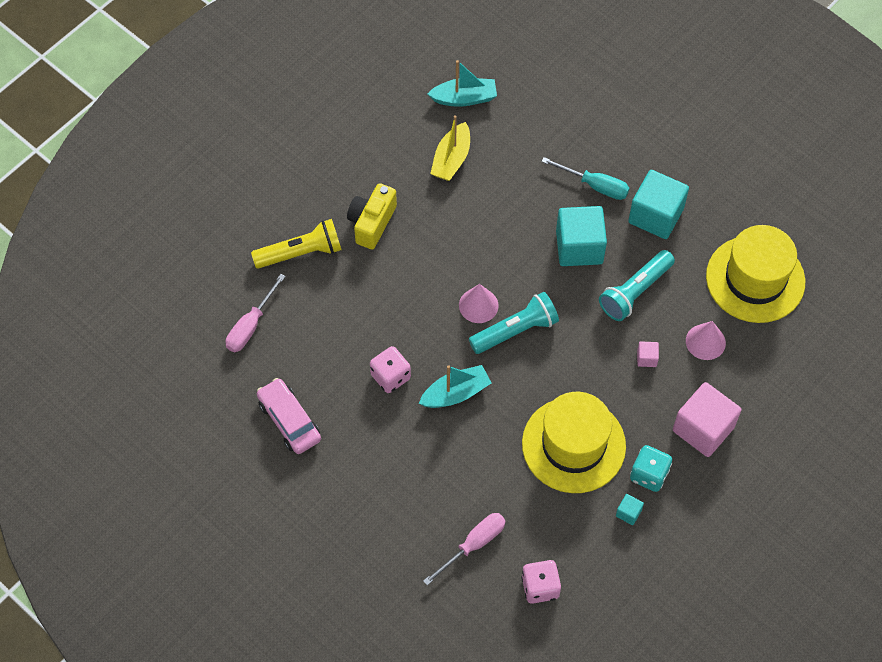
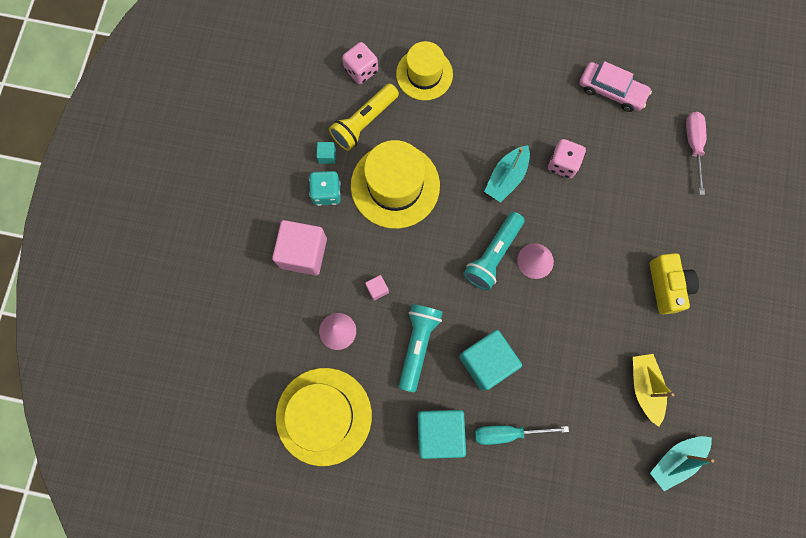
camera: 150 degrees right, 15 degrees up
(301, 253) = (702, 227): yellow flashlight -> yellow flashlight (364, 122)
(473, 545) = (424, 74): pink screwdriver -> yellow hat

